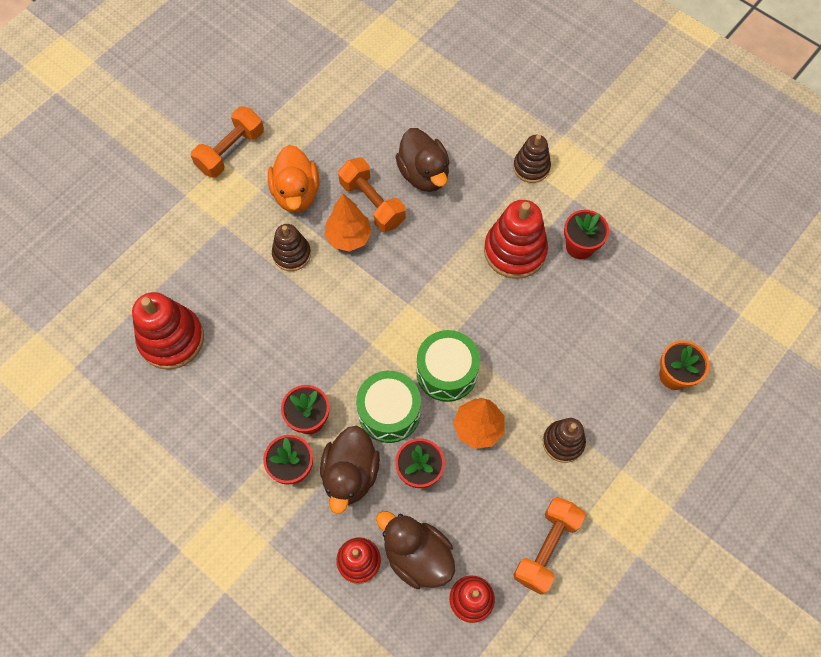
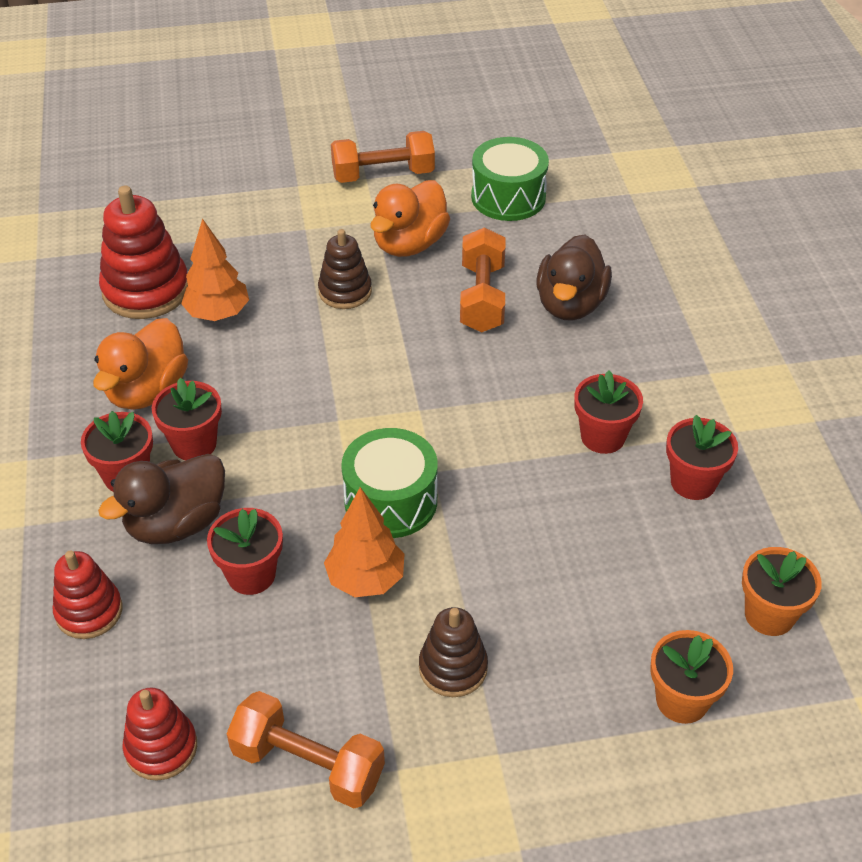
camera: 40 degrees right, 20 degrees down
(246, 406) = (147, 391): none -> orange duck
(348, 237) = (422, 312): orange tree -> orange tree (218, 314)
(389, 412) = (283, 495): green drum -> green drum (508, 197)
(417, 555) = (154, 654): brown duck -> none
(515, 251) = (603, 437): red stacking toy -> red flower pot
(531, 167) = (711, 370): brown stacking toy -> none
(546, 548) = (308, 764): orange dumbbell -> orange dumbbell turned 45 degrees clockwise
(673, 298) = (769, 615): none -> orange flower pot

